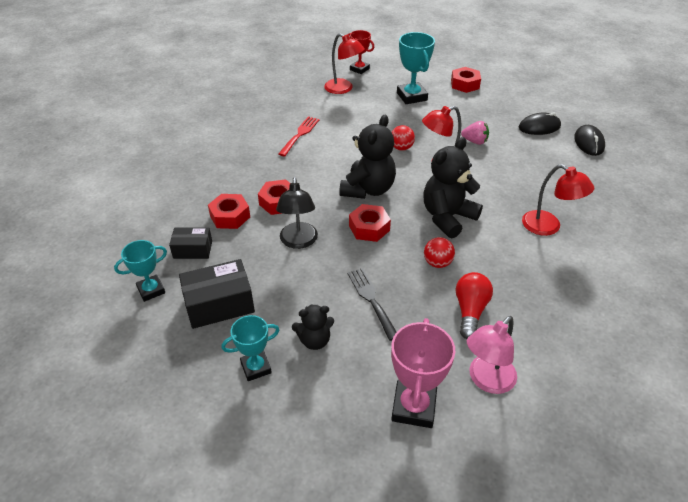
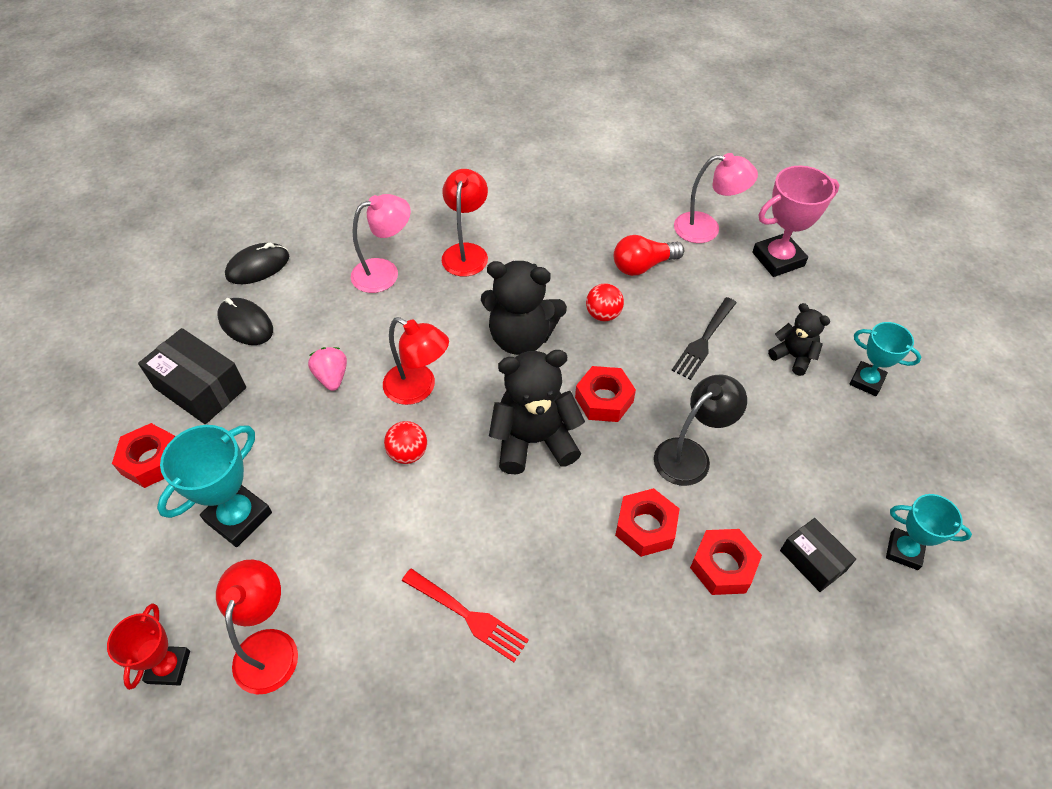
camera: 125 degrees left, 10 degrees up
(219, 304) = (844, 465): black box -> black box (200, 388)
(300, 134) = (468, 616): red fork -> red fork turned 135 degrees counterclockwise
(551, 186) = (385, 272): none -> pink lamp

